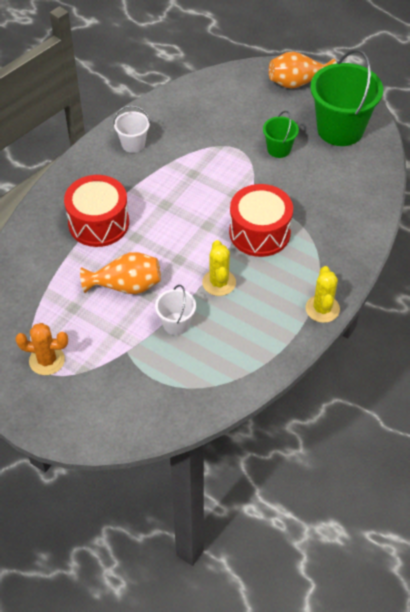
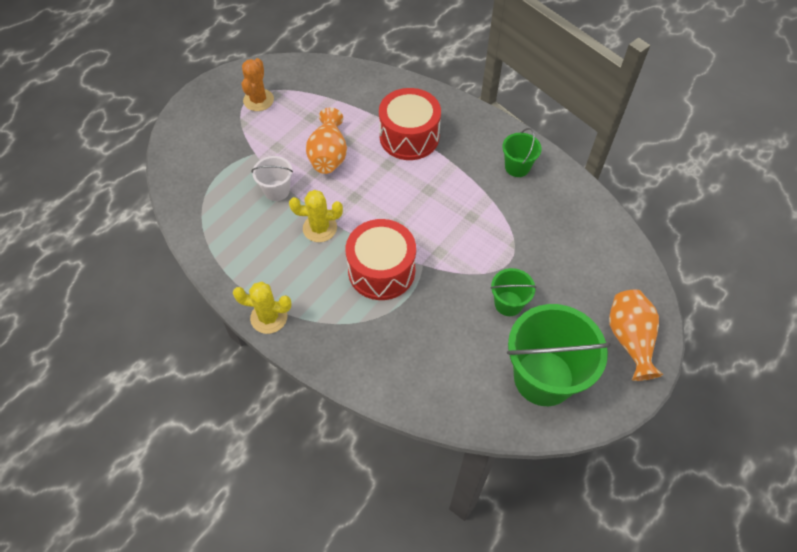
camera: 95 degrees right, 5 degrees up
(133, 144) = (517, 167): white bucket -> green bucket

